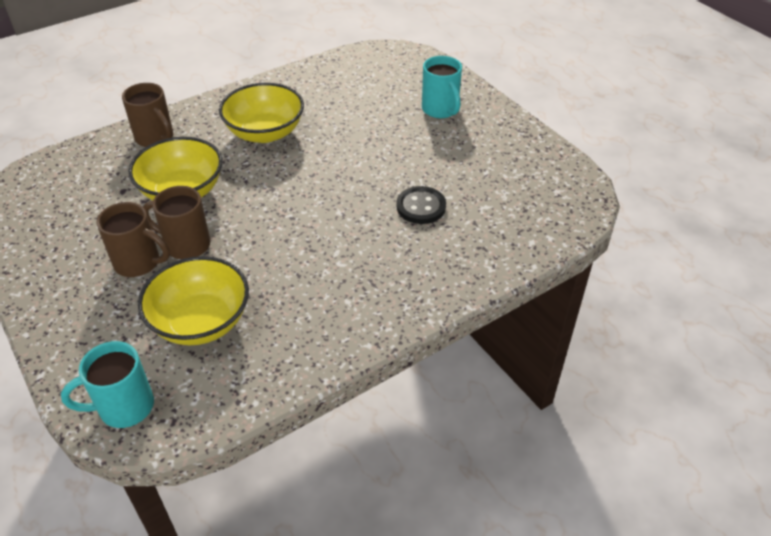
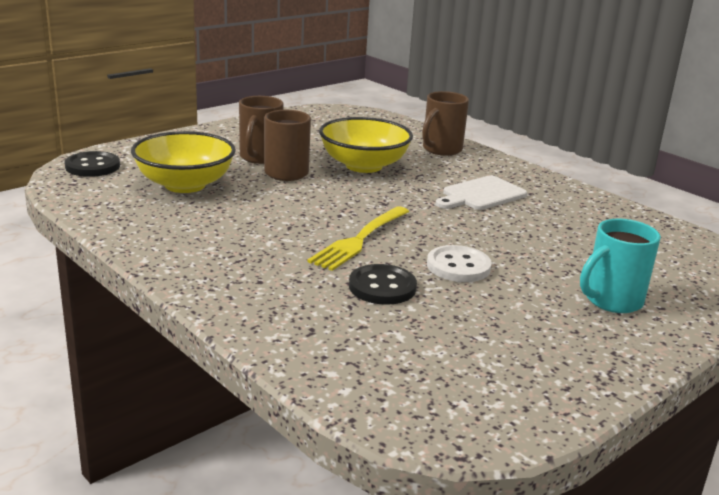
camera: 80 degrees right, 20 degrees down
(124, 407) = (92, 166): turquoise mug -> black button
(265, 132) = (481, 195): yellow bowl -> white cutting board
(342, 210) = (359, 239): none -> yellow fork
(391, 165) = (458, 266): none -> white button

